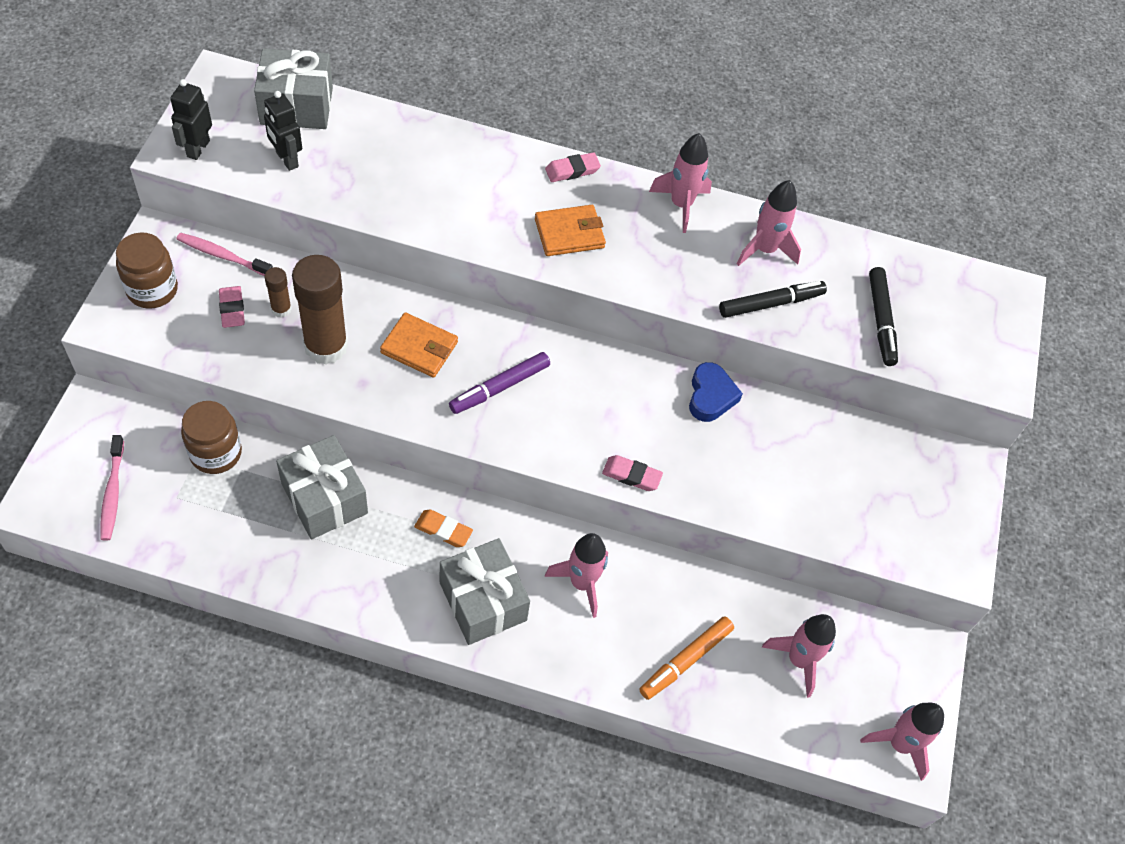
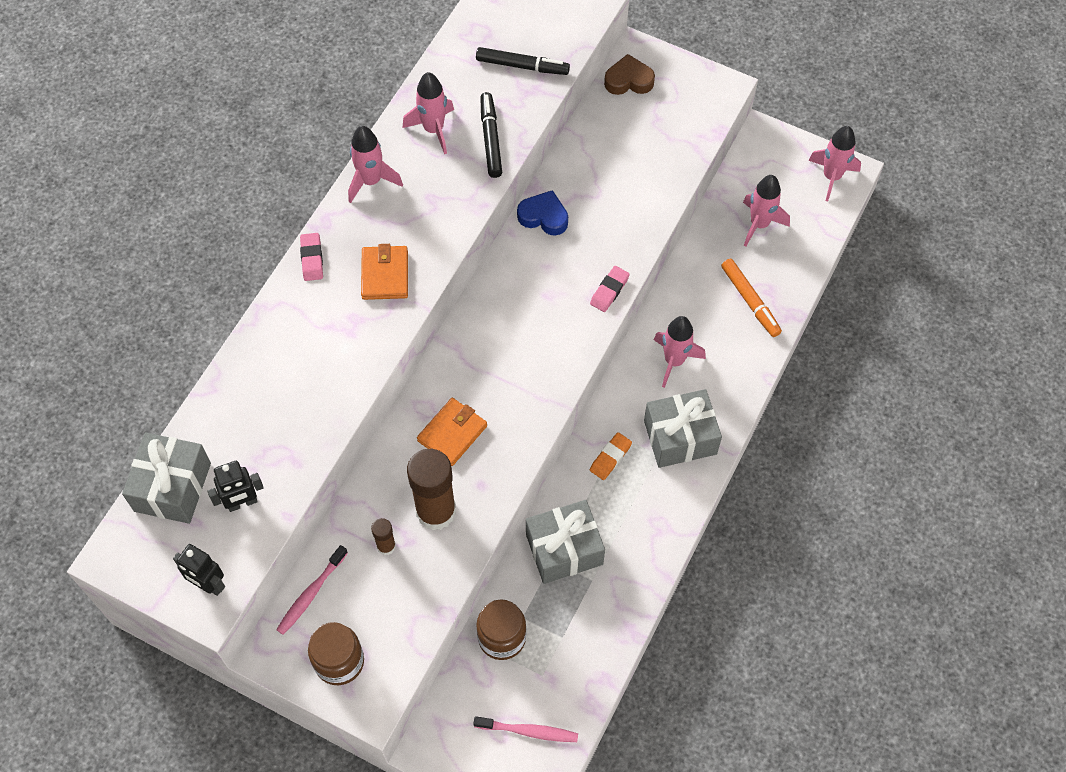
camera: 70 degrees left, 5 degrees up
(232, 309) = (377, 590): pink eraser -> none
(500, 387) = (506, 375): purple marker -> none
(929, 460) = (628, 80): none -> brown heart

